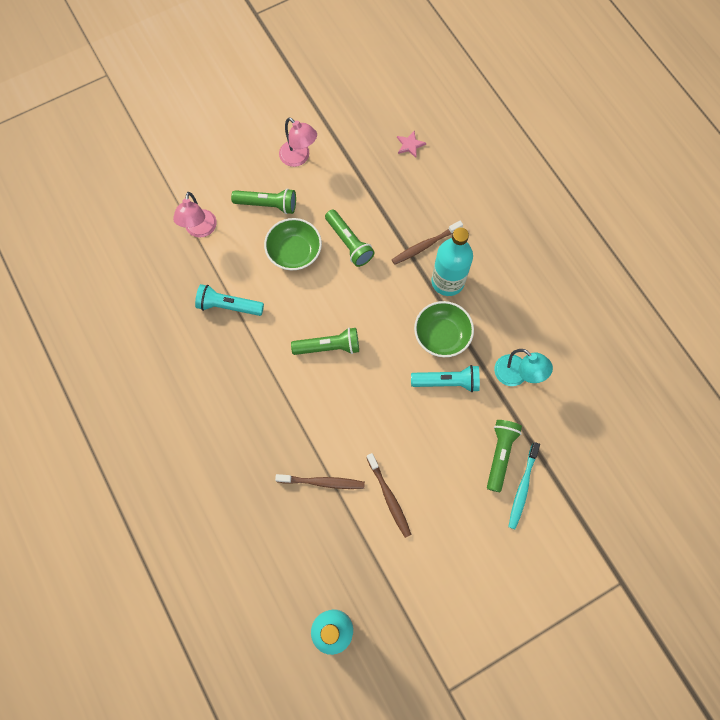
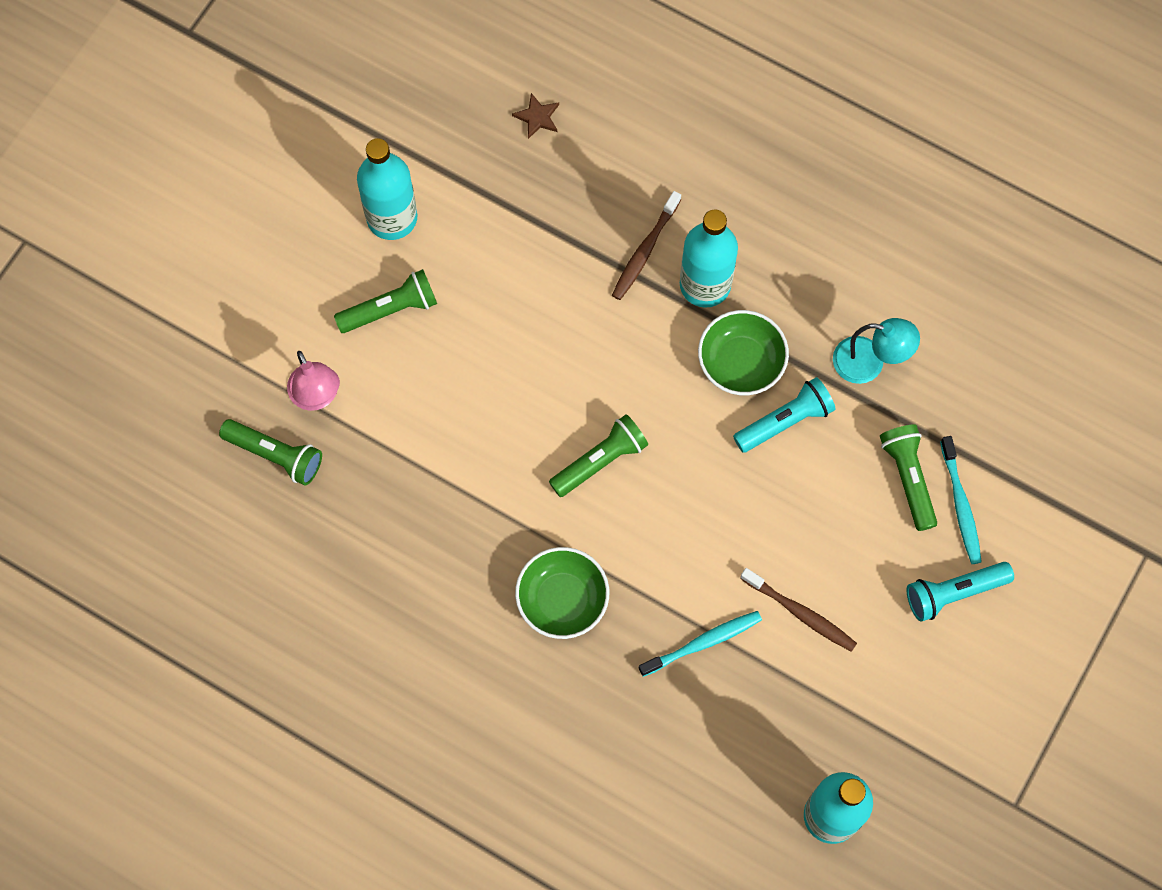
camera: 30 degrees left, 0 degrees up
(228, 306) = (427, 481): turquoise flashlight -> turquoise flashlight (954, 593)
(294, 252) = (471, 356): green bowl -> green bowl (562, 599)
(299, 158) = (392, 218): pink lamp -> turquoise bottle
(322, 482) = (702, 643): brown toothbrush -> turquoise toothbrush
(349, 243) = (538, 303): green flashlight -> green flashlight (275, 455)
(410, 145) = (537, 117): pink star -> brown star

